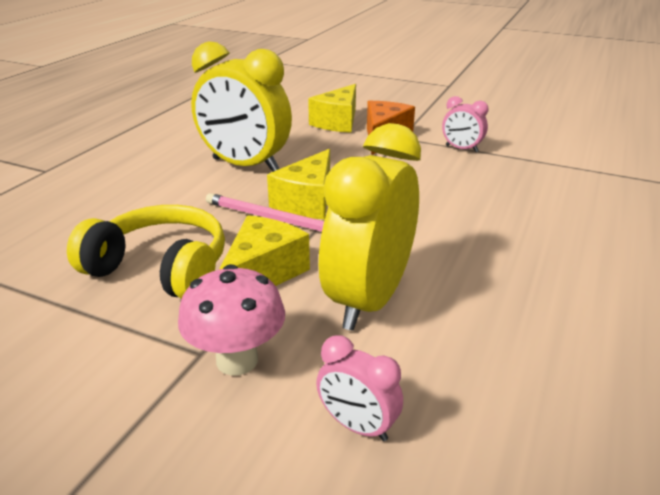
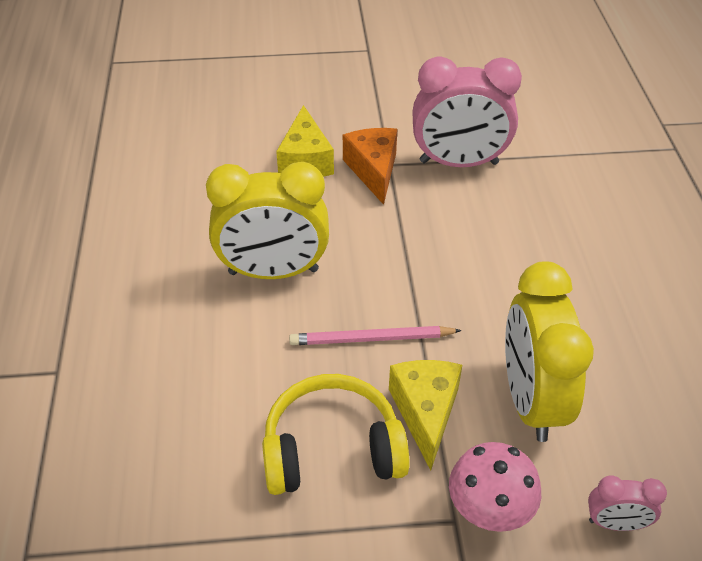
camera: 30 degrees left, 15 degrees up
(307, 202) = (382, 301): yellow cheese -> none
(461, 149) = (459, 163): pink clock -> pink clock, size x2.14

